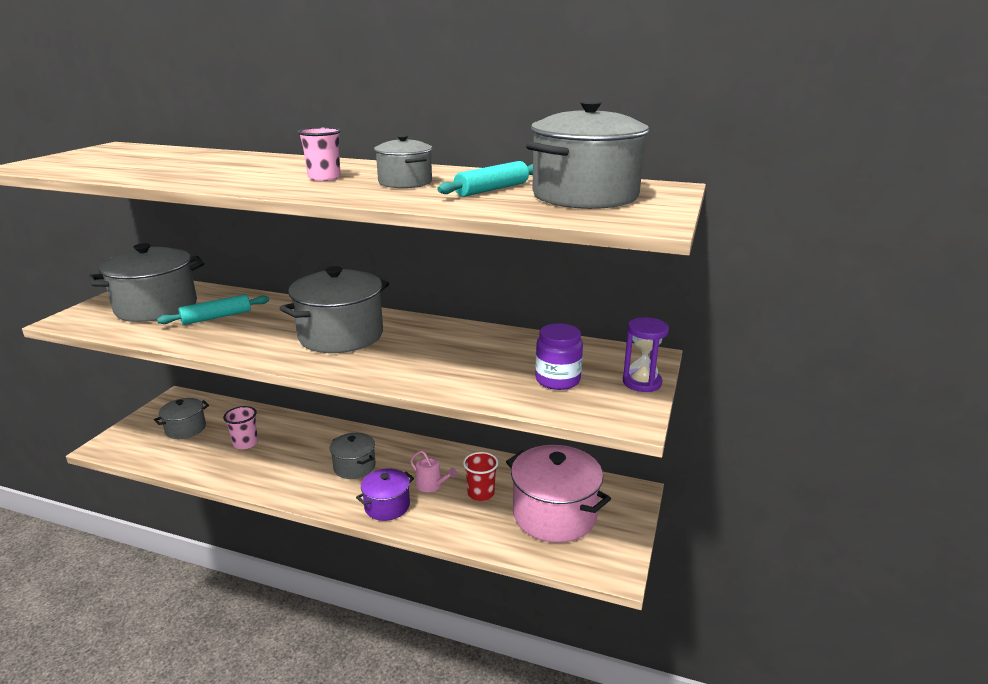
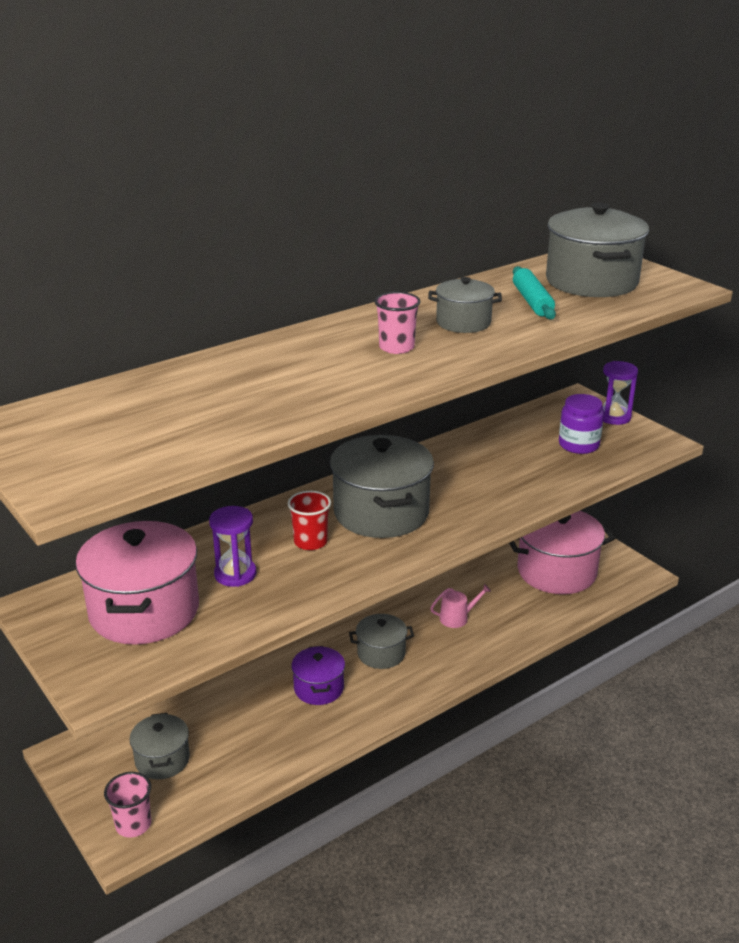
camera: 55 degrees left, 5 degrees up
(156, 307) = (144, 611): grey pot -> pink pot
(216, 317) = (235, 574): turquoise rolling pin -> purple hourglass
(245, 443) = (253, 717): pink cup -> pink cup (133, 824)
(387, 506) = (464, 654): purple pot -> purple pot (319, 688)
(481, 493) = (495, 596): red cup -> red cup (310, 542)

